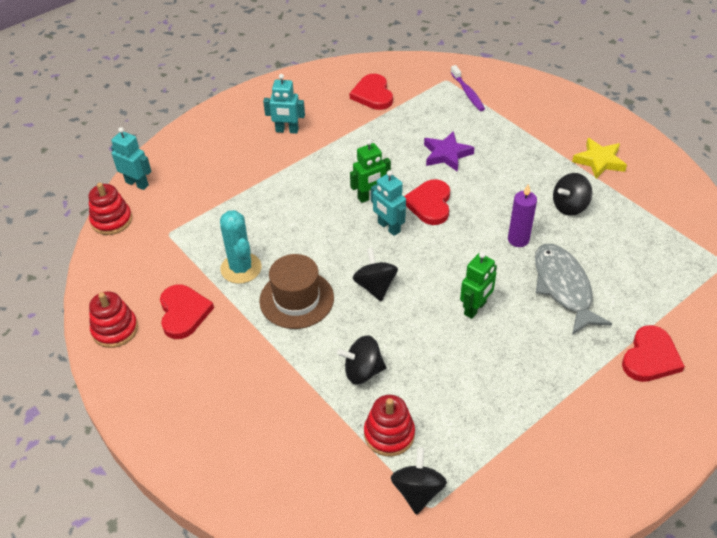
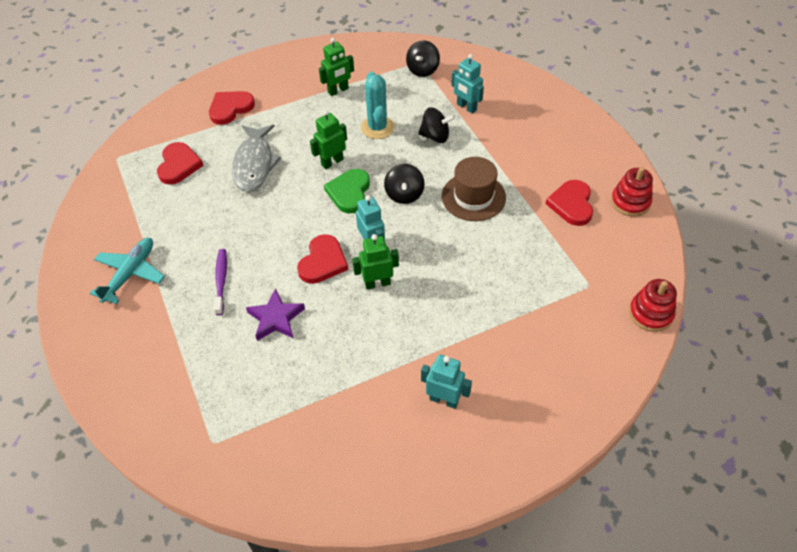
camera: 165 degrees left, 5 degrees up
(137, 183) = (628, 358): turquoise robot -> turquoise robot (466, 107)
(241, 268) = (518, 234): turquoise cactus -> turquoise cactus (377, 127)
(373, 94) = (318, 438): red heart -> red heart (179, 165)
(389, 434) = (429, 99): red stacking toy -> none
(437, 276) = (349, 192): none -> green heart
(468, 93) = (200, 409): purple toothbrush -> purple toothbrush (221, 280)
(518, 239) = (263, 210): purple candle -> none
(525, 420) = (338, 91): none -> green robot
(569, 206) = (197, 231): black spinning top -> none
(599, 161) = (130, 274): yellow star -> turquoise plane

